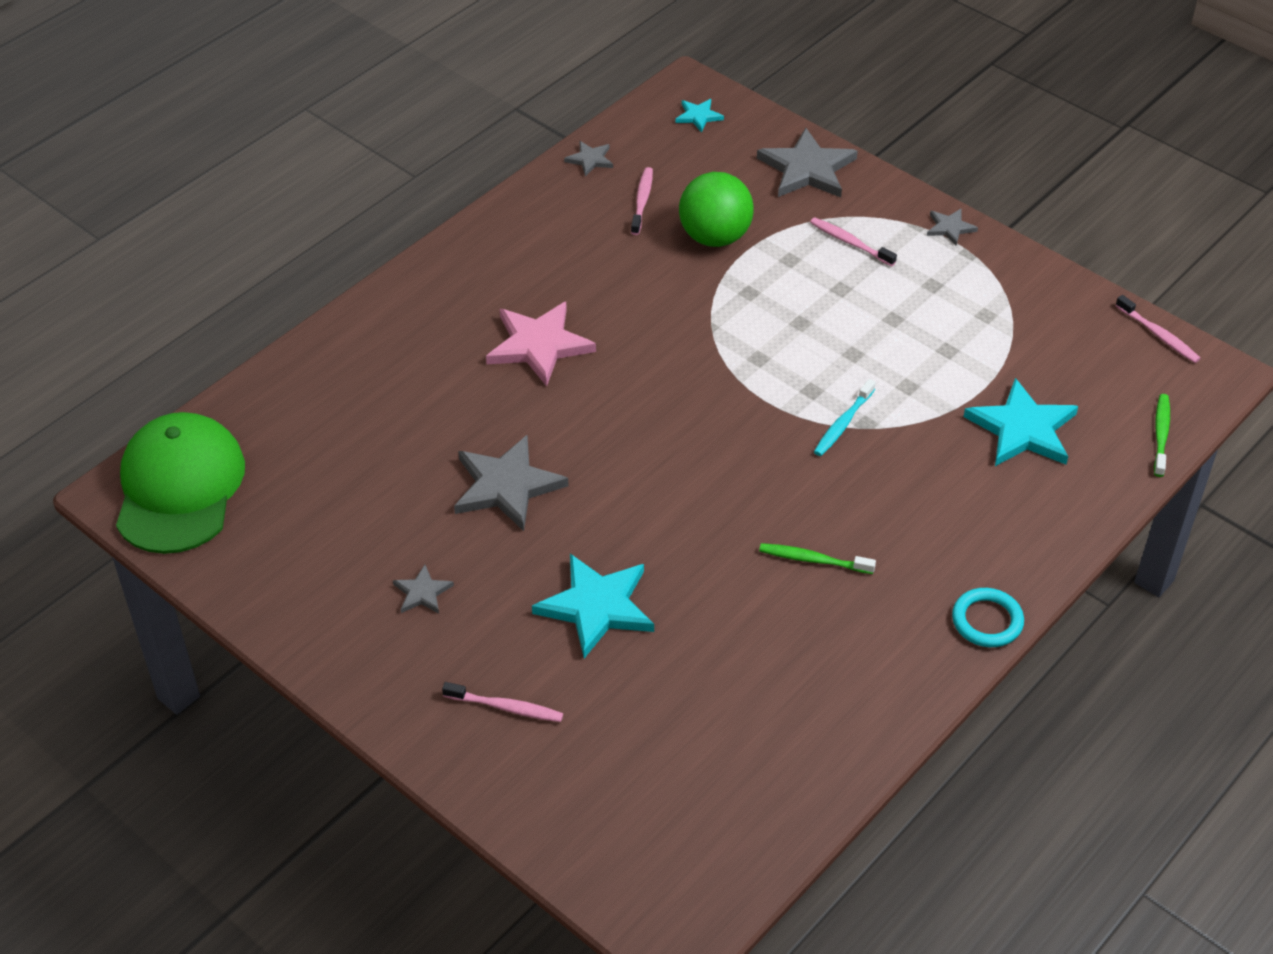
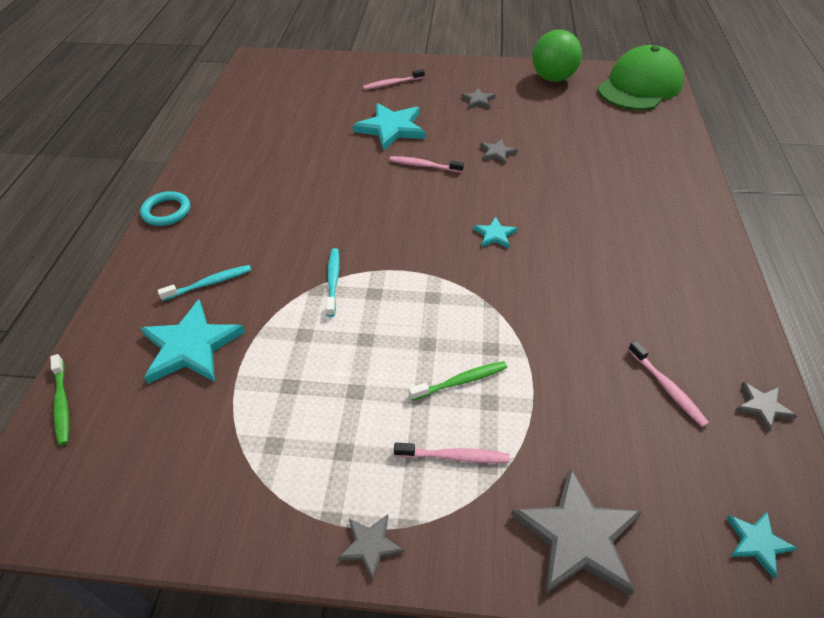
camera: 145 degrees right, 0 degrees up
(179, 488) = (639, 86): green cap -> green cap turned 105 degrees counterclockwise
(506, 486) = (497, 153): grey star -> grey star, size x0.50
(539, 345) = (580, 229): pink star -> none
(631, 385) = (495, 235): none -> turquoise star
(715, 237) = (571, 387): green ball -> green ball (553, 78)
(813, 560) = (293, 195): green toothbrush -> green toothbrush (461, 381)
(975, 488) = (209, 283): none -> turquoise toothbrush
(1158, 335) = (80, 525): pink toothbrush -> pink toothbrush (424, 165)

